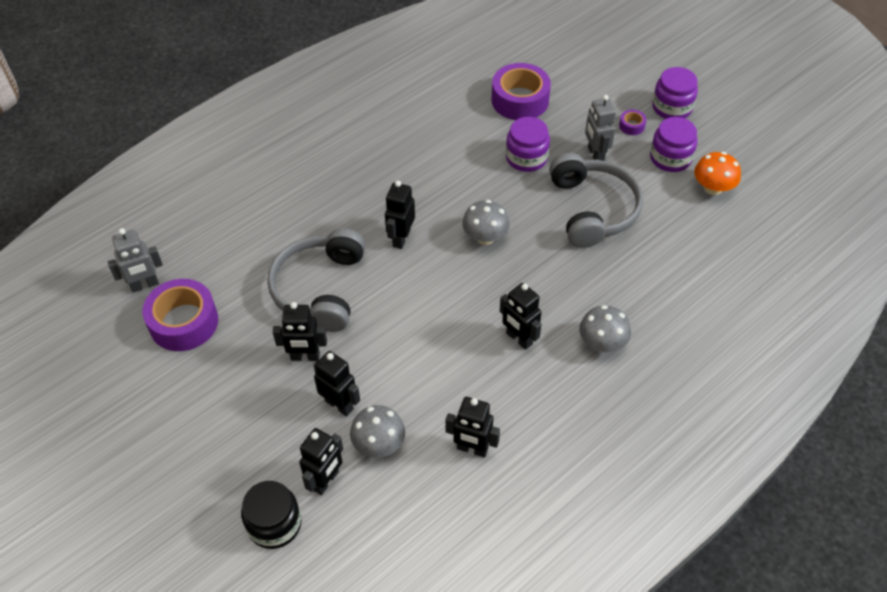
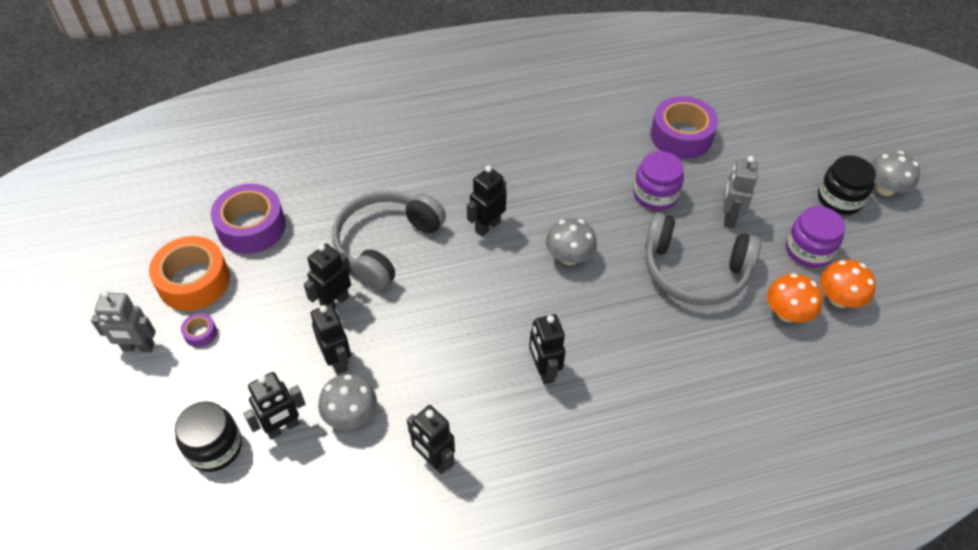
camera: 25 degrees right, 0 degrees up
(145, 285) = (240, 181): grey robot -> grey robot (138, 347)
(160, 392) = (194, 281): none -> orange tape
(305, 356) = (335, 302): black robot -> black robot turned 105 degrees clockwise
(592, 209) = (694, 271): grey headphones -> grey headphones turned 90 degrees clockwise
(602, 343) = (626, 411): grey mushroom -> grey mushroom (885, 188)
(631, 126) = (784, 202): purple tape -> purple tape (200, 333)
(672, 107) = (839, 199): purple jar -> black jar
(681, 214) = (787, 313): none -> orange mushroom

